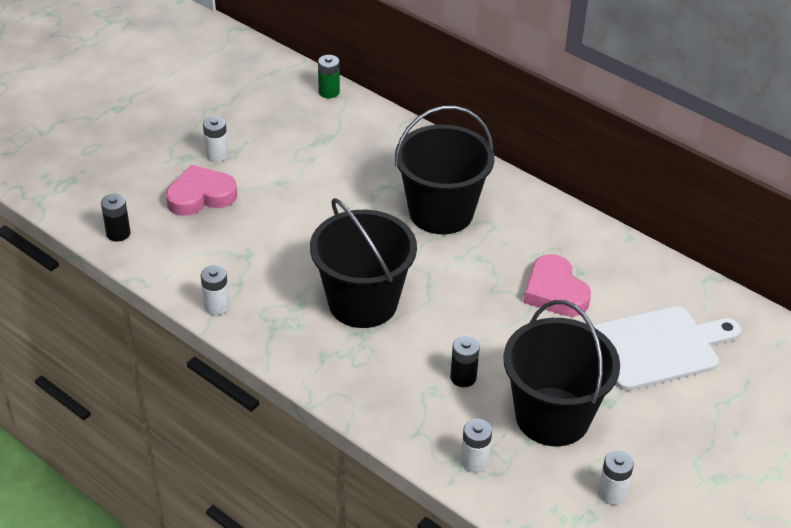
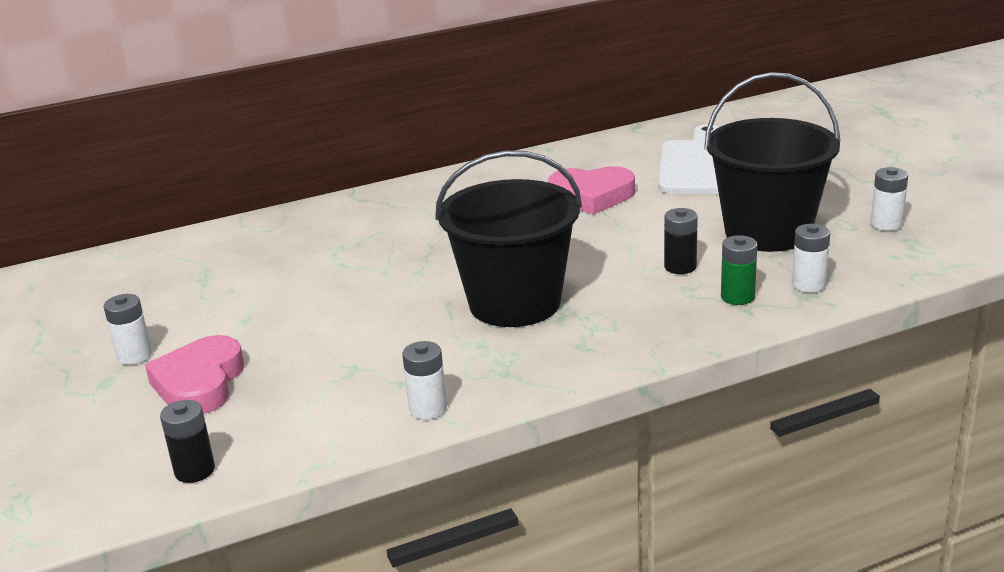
camera: 60 degrees left, 15 degrees down
(329, 92) = (125, 256): green battery -> green battery (737, 297)
(441, 212) = (414, 230): black bucket -> none

